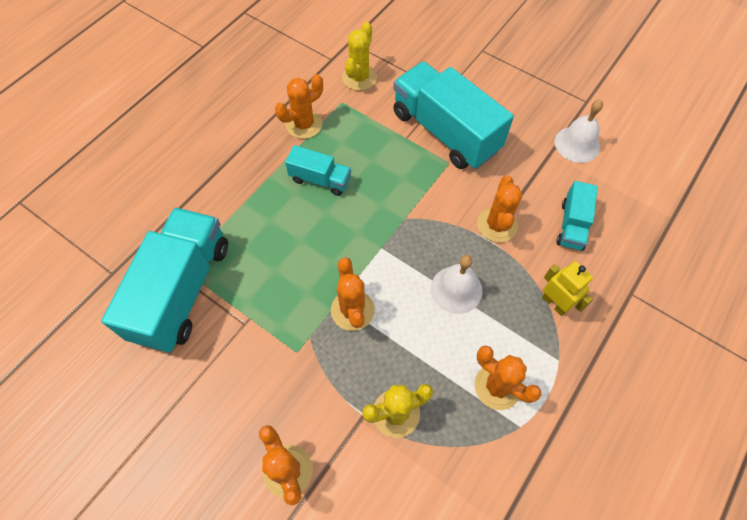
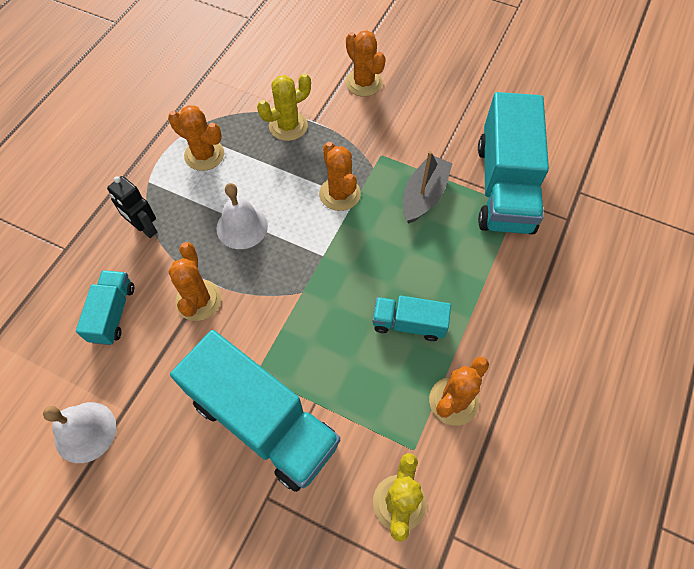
camera: 170 degrees right, 0 degrees up
(267, 294) = (424, 195): none -> grey boat
(554, 303) = (145, 228): yellow robot -> black robot

